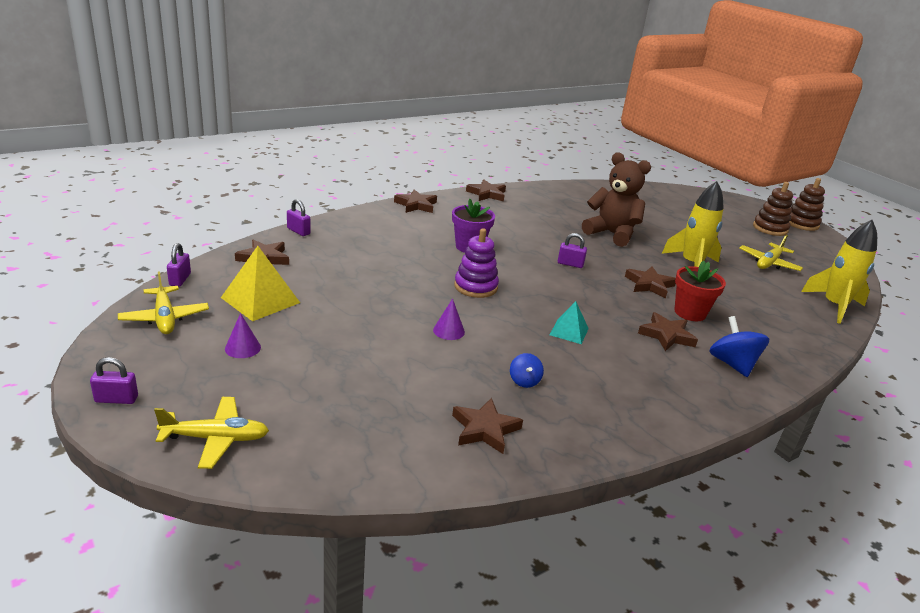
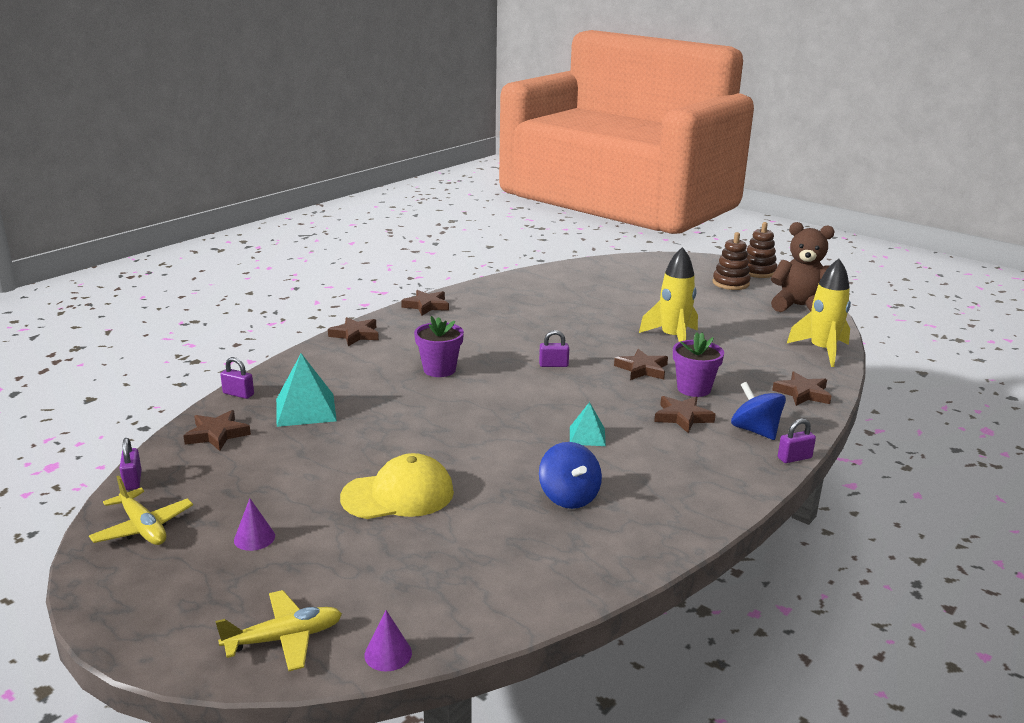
camera: 15 degrees left, 5 degrees down
(116, 399) = (145, 628): purple padlock -> purple padlock (794, 458)
(260, 300) = (242, 481): yellow pyramid -> none
(343, 255) = (305, 410): none -> turquoise pyramid
(378, 342) = (398, 495): none -> yellow cap
(449, 331) = (466, 465): purple cone -> purple cone (388, 654)
(475, 287) = (469, 412): purple stacking toy -> none
(485, 429) = (555, 554): brown star -> brown star (803, 393)
(524, 381) = (569, 497): blue spinning top -> blue spinning top, size x1.81
(611, 234) = (579, 323): brown teddy bear -> brown teddy bear (799, 306)
(690, 313) = (694, 389): red flower pot -> purple flower pot
(768, 263) = (745, 320): yellow plane -> none

